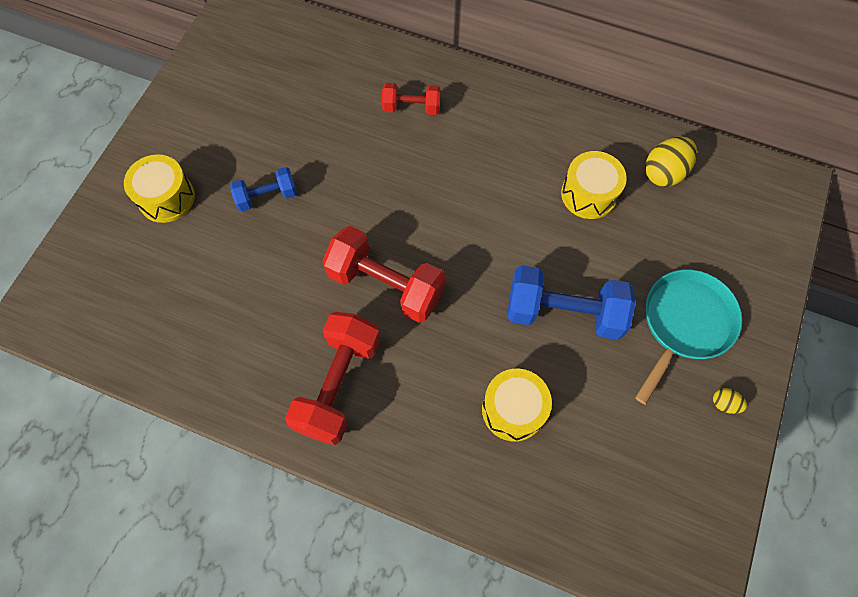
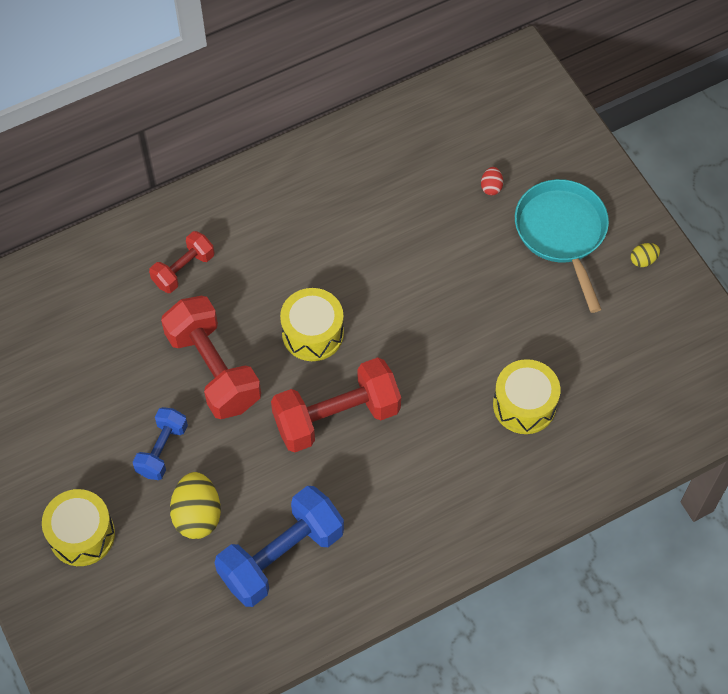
camera: 50 degrees left, 5 degrees down
(339, 384) = (392, 516): red dumbbell -> red dumbbell (213, 369)
(564, 313) = (479, 307): blue dumbbell -> blue dumbbell (281, 556)
(588, 194) = (395, 205): yellow drum -> yellow drum (312, 333)
(664, 173) = (427, 137): yellow egg -> yellow egg (197, 515)
(669, 245) = (491, 187): none -> red egg

